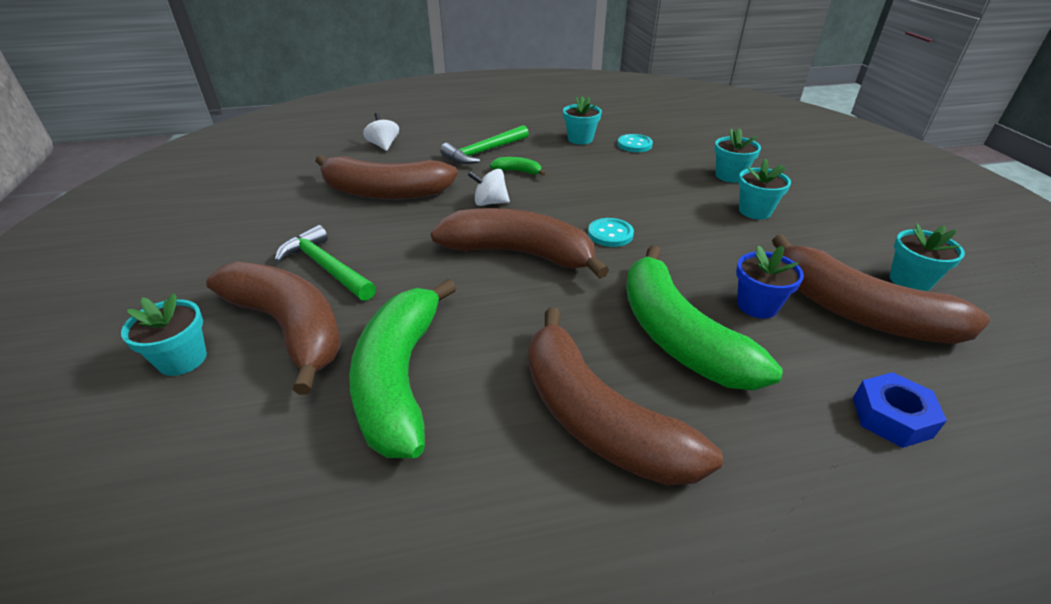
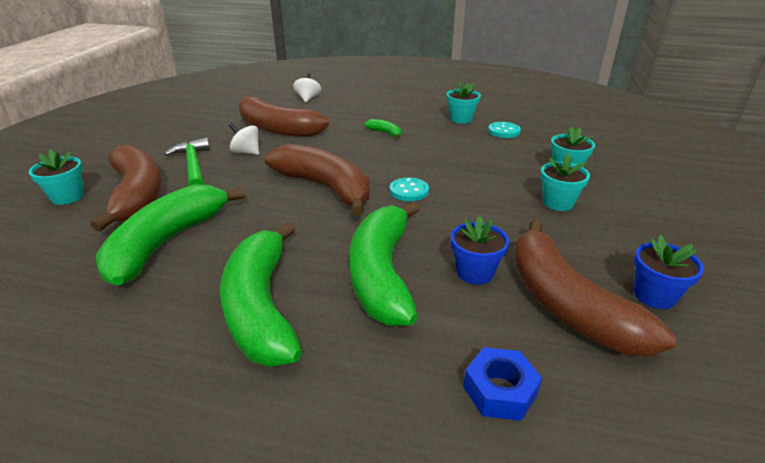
camera: 25 degrees right, 5 degrees down
(483, 152) = (374, 115): green hammer -> none
(490, 203) = (341, 150): white spinning top -> white spinning top (246, 152)
(597, 418) = (261, 307): brown banana -> green banana
(910, 281) = (654, 295): turquoise flower pot -> blue flower pot

